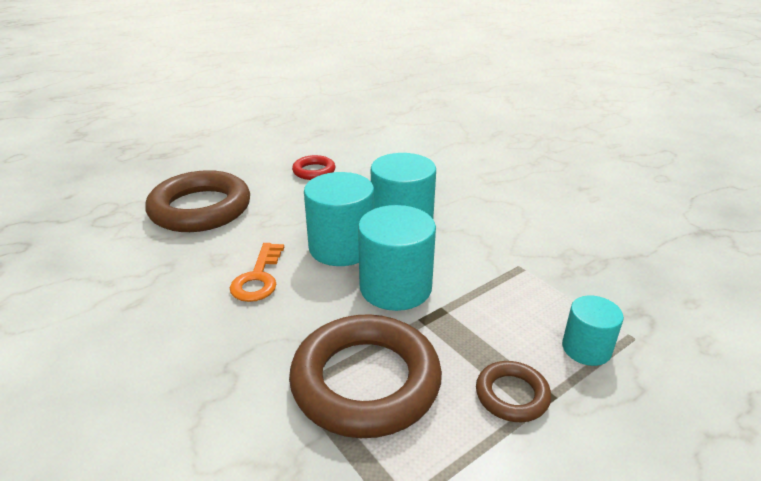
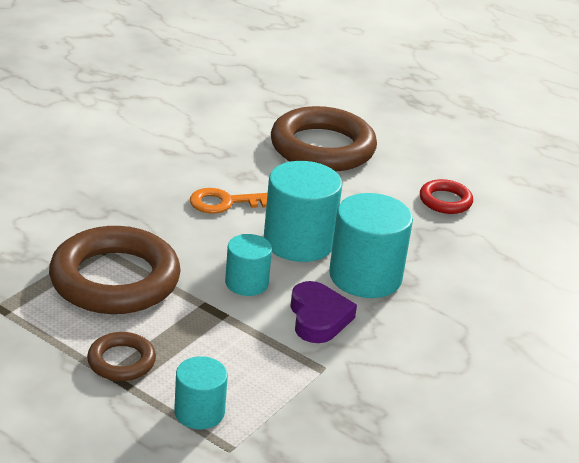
camera: 70 degrees right, 0 degrees up
(395, 287) = (246, 283): turquoise cylinder -> turquoise cylinder, size x0.58
(453, 257) = (318, 318): none -> purple heart

